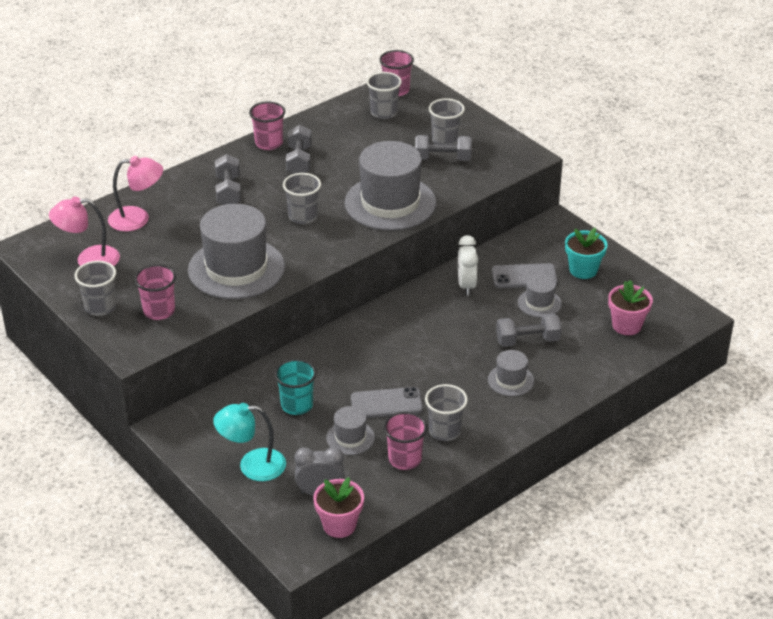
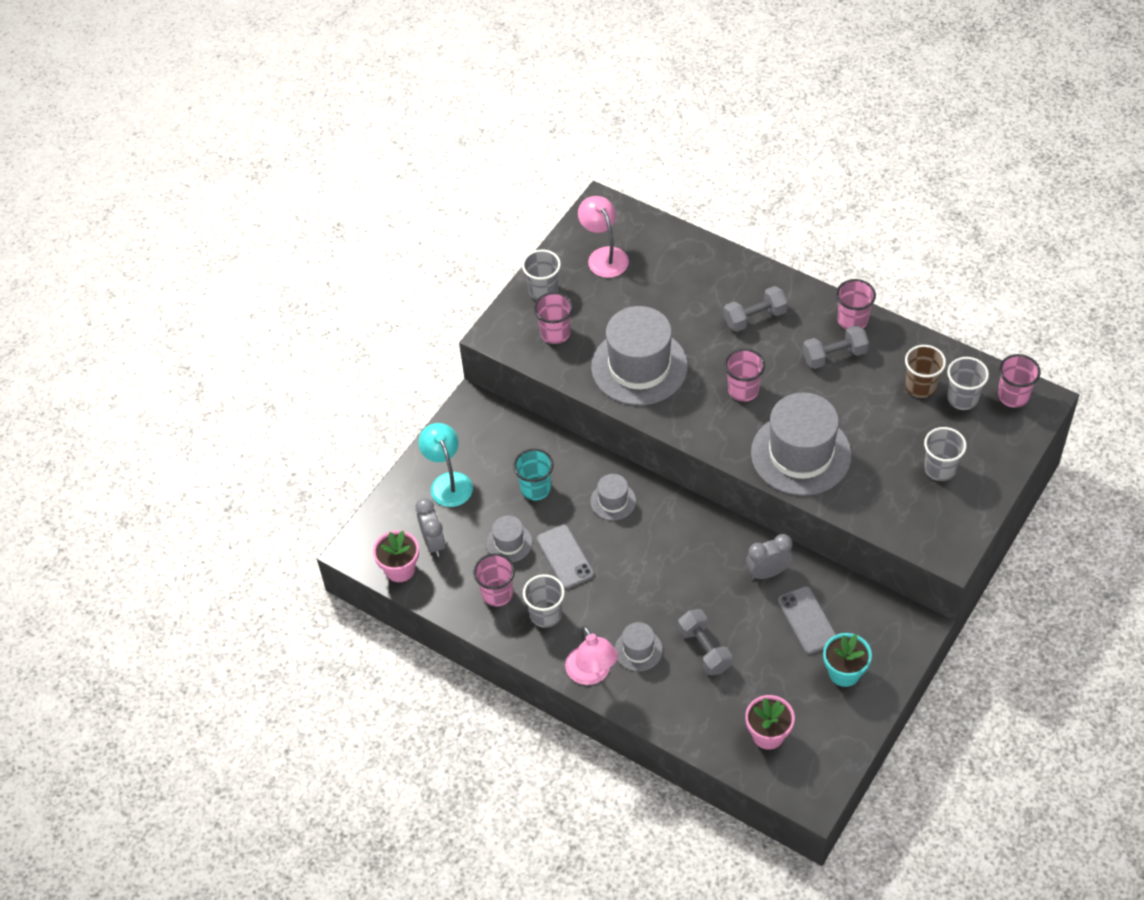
camera: 75 degrees right, 15 degrees up
(138, 219) = (679, 266): pink lamp -> pink lamp (592, 674)
(303, 216) = (743, 390): grey cup -> pink cup
(359, 128) = (920, 386): none -> brown cup
(442, 159) = (903, 476): grey dumbbell -> none
(466, 285) = (768, 572): white clock -> grey clock
(539, 303) = (769, 645): grey hat -> grey hat (613, 501)

